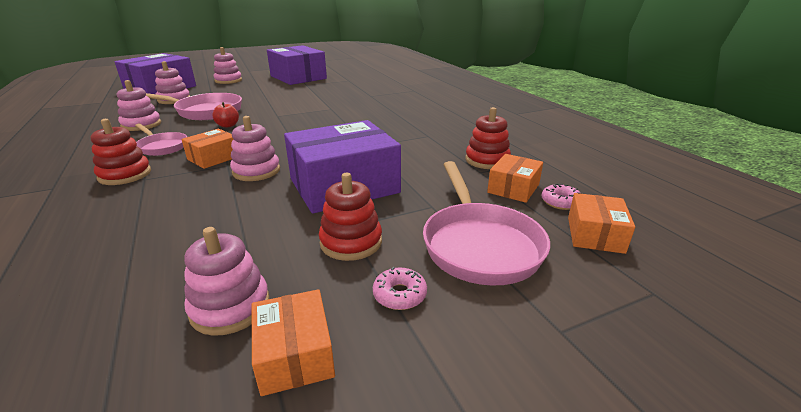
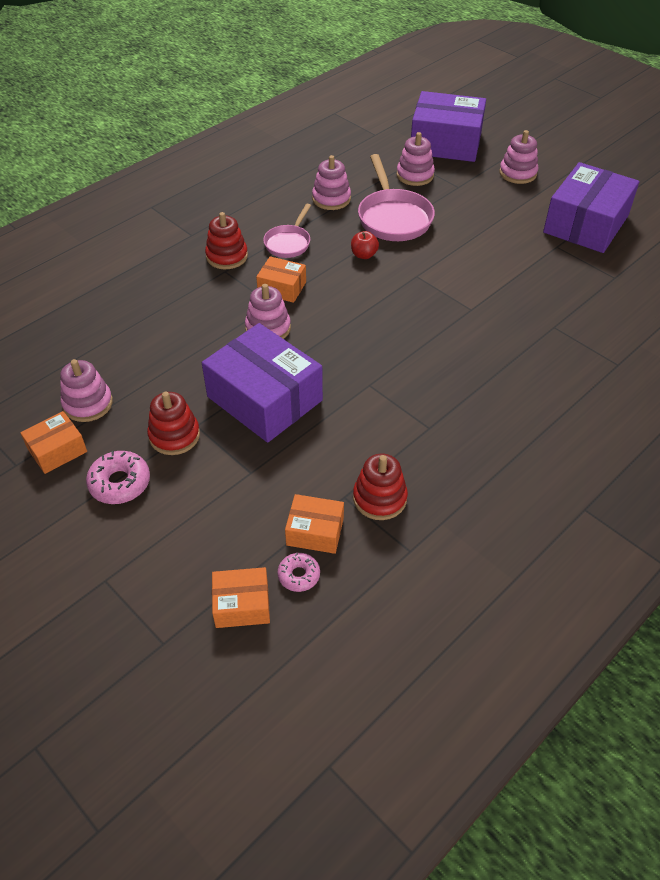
camera: 70 degrees right, 20 degrees up
(399, 295) = (120, 483): pink donut -> pink donut, size x1.59
(479, 244) = (197, 518): pink pan -> none

